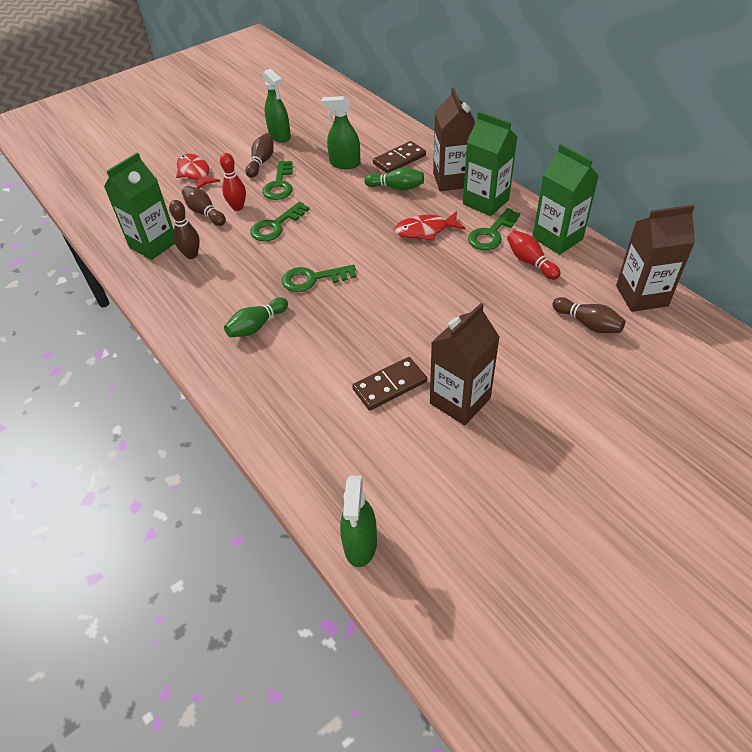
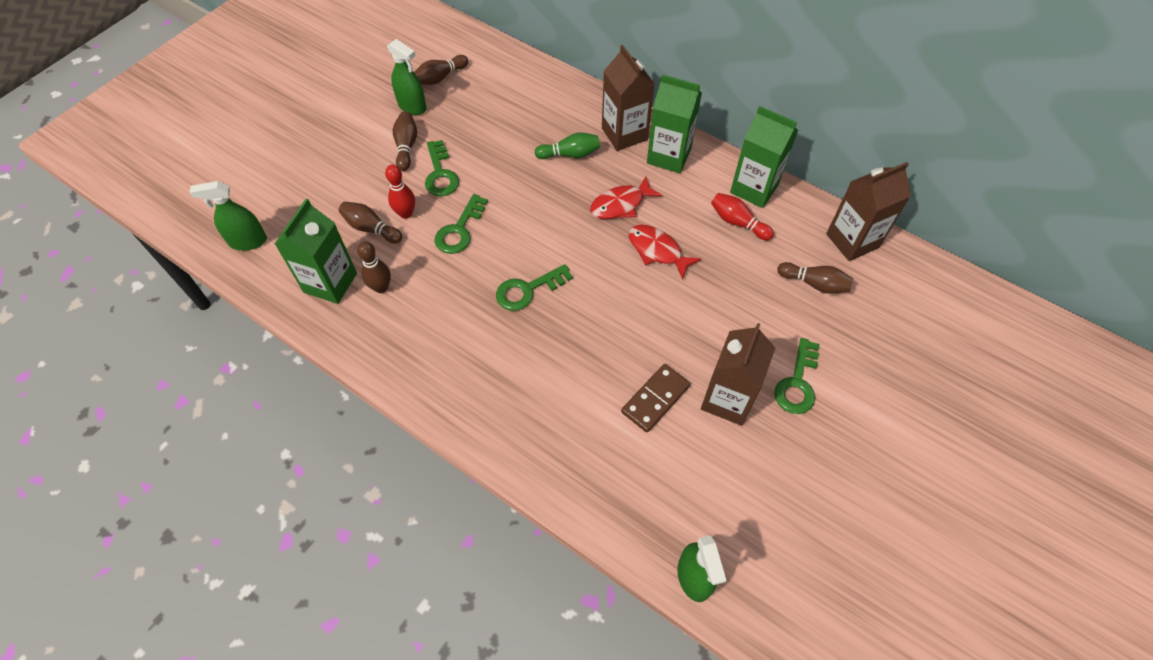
camera: 20 degrees left, 10 degrees up
(195, 173) = (335, 175): red fish -> red fish (657, 250)
(257, 326) = (493, 361): green bowling pin -> none
(312, 120) = (440, 77): none -> brown bowling pin
(345, 164) = (501, 132): green spray bottle -> green spray bottle (248, 241)
(399, 160) = (559, 116): brown domino -> none
(491, 234) = (688, 195): green key -> green key (797, 383)

